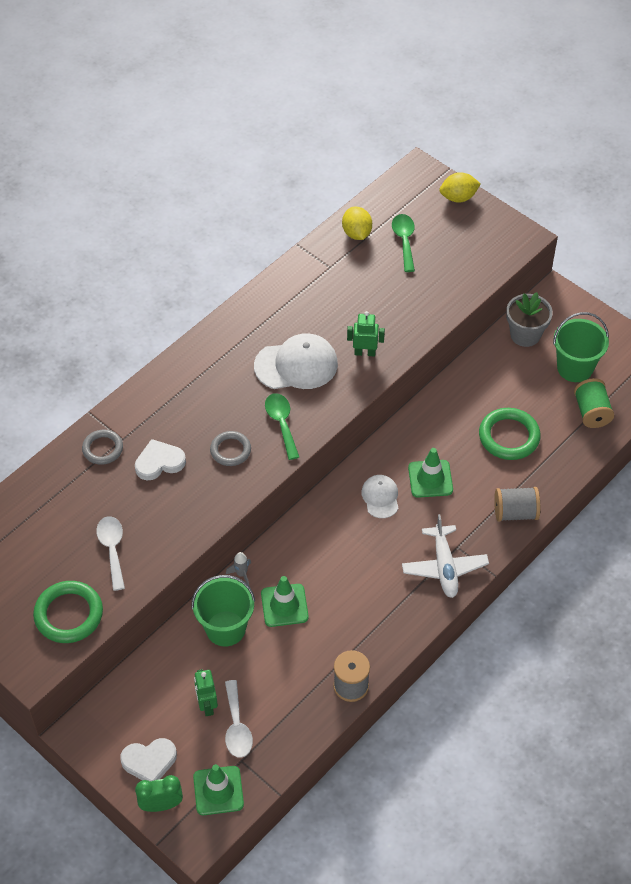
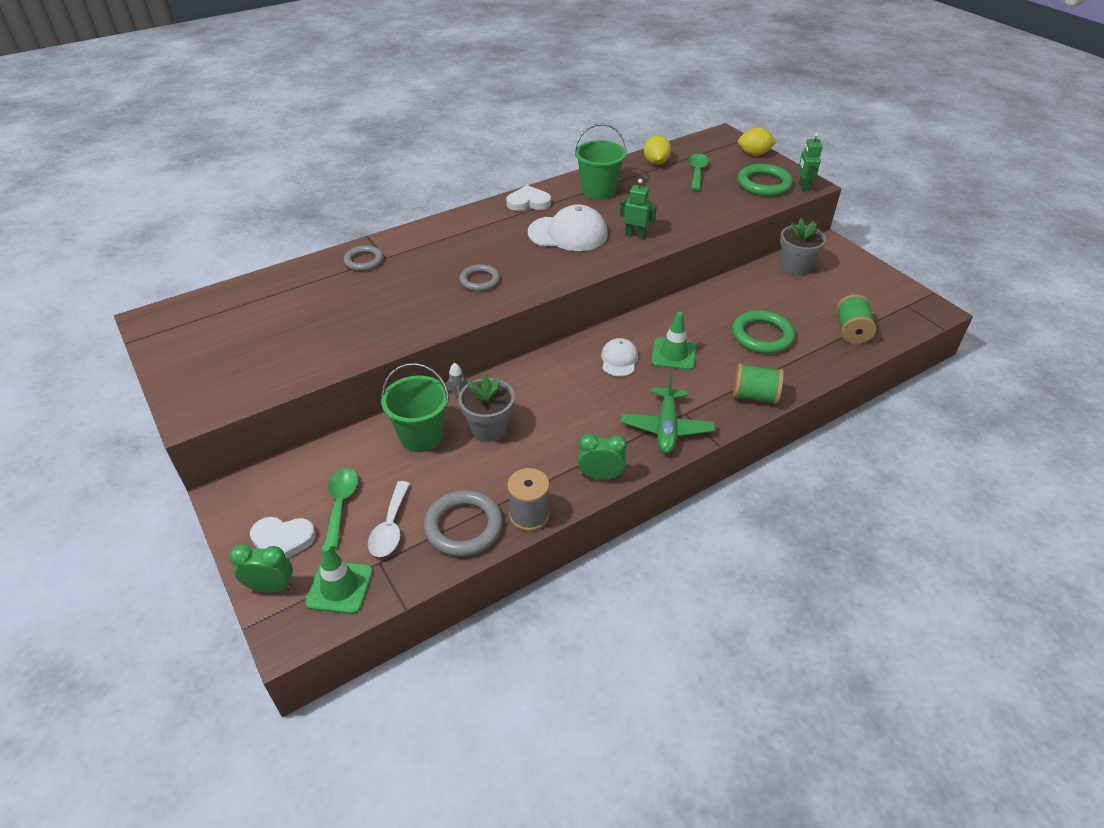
camera: 15 degrees right, 10 degrees down
(69, 614) = (256, 375): green ring -> green ring (764, 184)
(112, 549) = (329, 332): white spoon -> none
(159, 462) = (409, 278): white heart -> white heart (528, 202)
(207, 705) = (369, 500): green robot -> green robot (803, 187)
(281, 423) = (537, 270): green spoon -> green spoon (341, 503)
(284, 605) = (489, 428): green traffic cone -> grey flower pot
(299, 710) = (463, 526): none -> grey ring
(400, 632) = (600, 476): none -> green clock
(444, 567) = (666, 427): white plane -> green plane
(515, 513) = (754, 396): grey spool -> green spool
(575, 368) = (840, 296): green bucket -> green bucket (598, 191)

